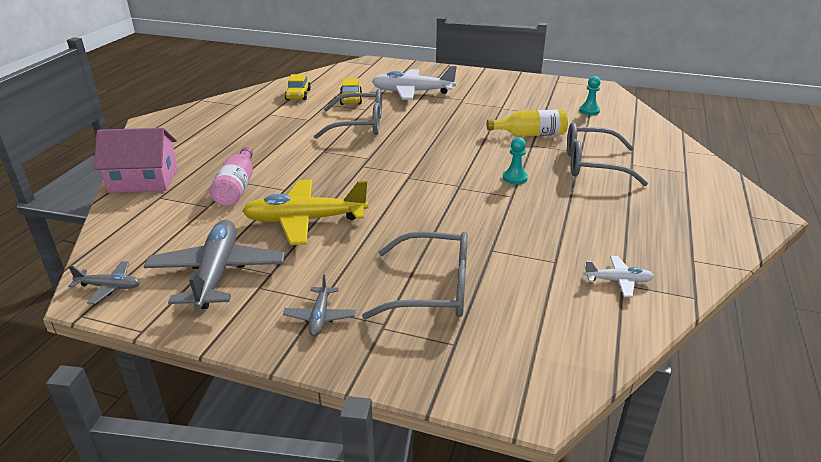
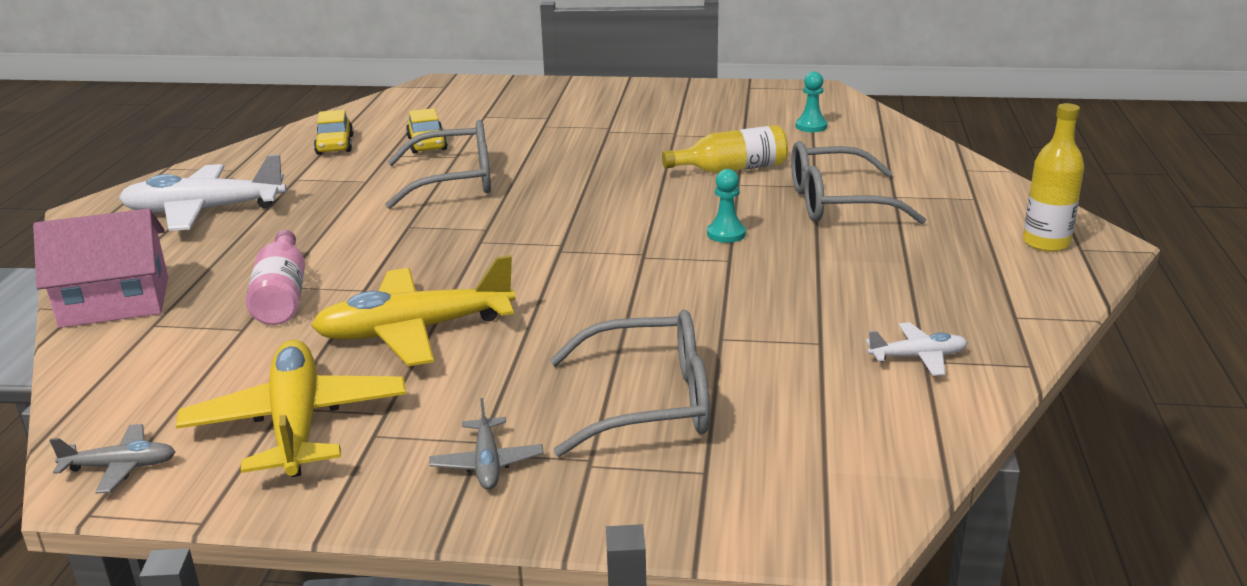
camera: 10 degrees left, 5 degrees down
(217, 273) = (296, 424): grey plane -> yellow plane
(412, 92) = (525, 124): white plane -> white plane (204, 211)
(727, 209) = (1046, 243): none -> yellow bottle

